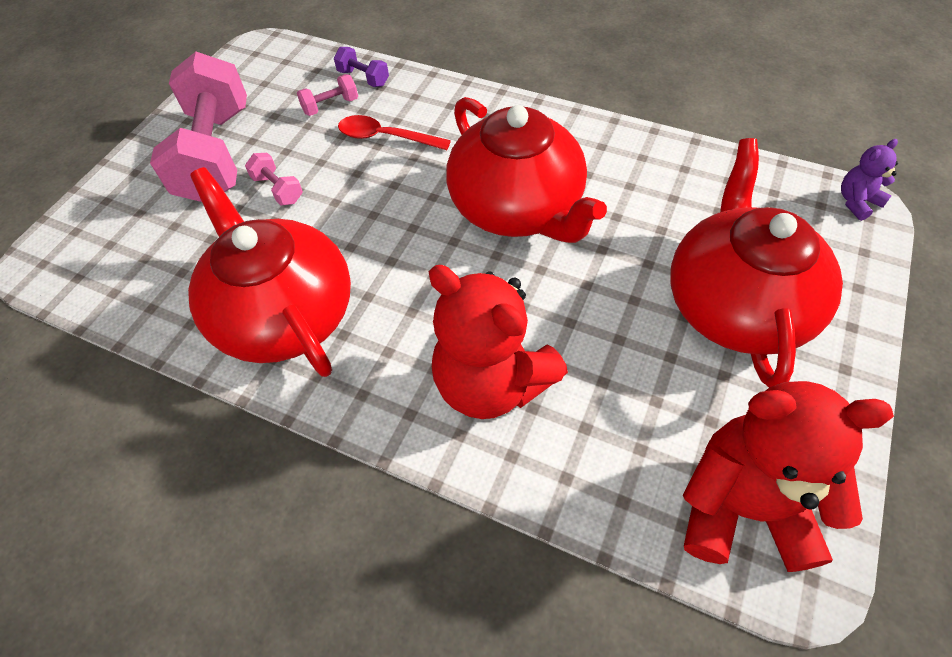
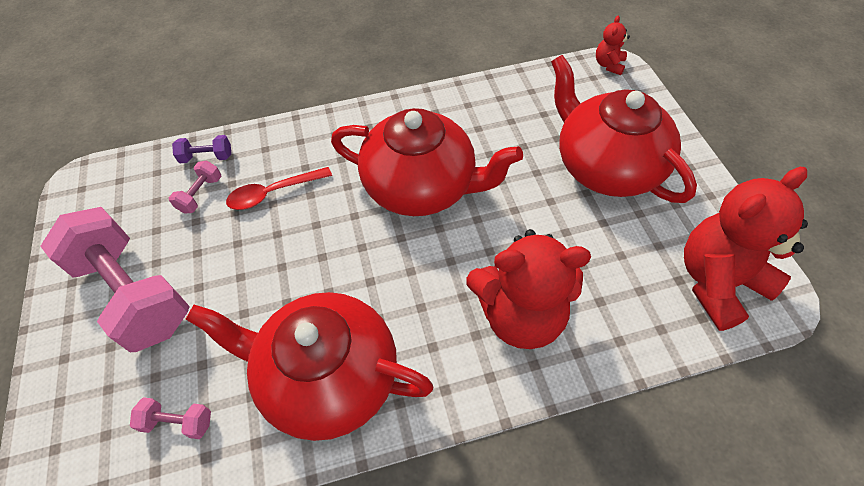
camera: 40 degrees left, 0 degrees up
(278, 189) = (222, 287): pink dumbbell -> pink dumbbell (178, 422)
(856, 202) = (609, 65): purple teddy bear -> red teddy bear

